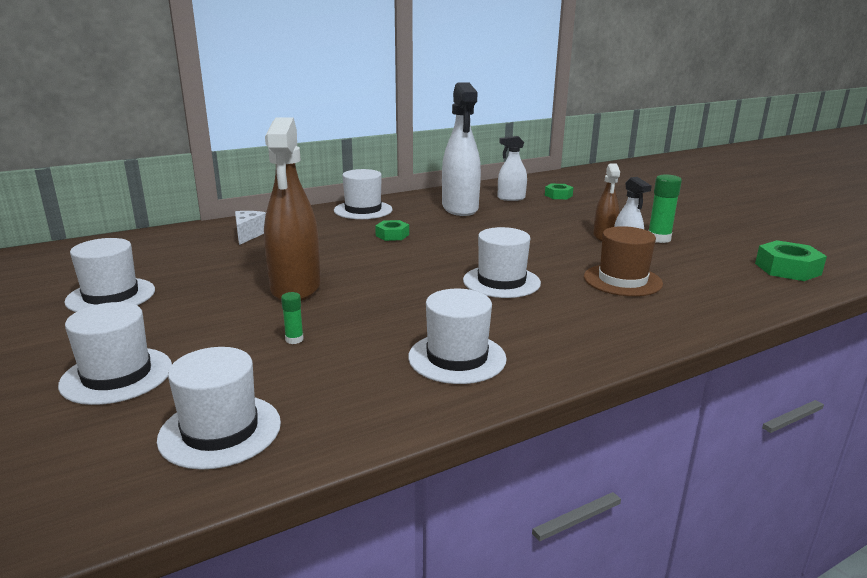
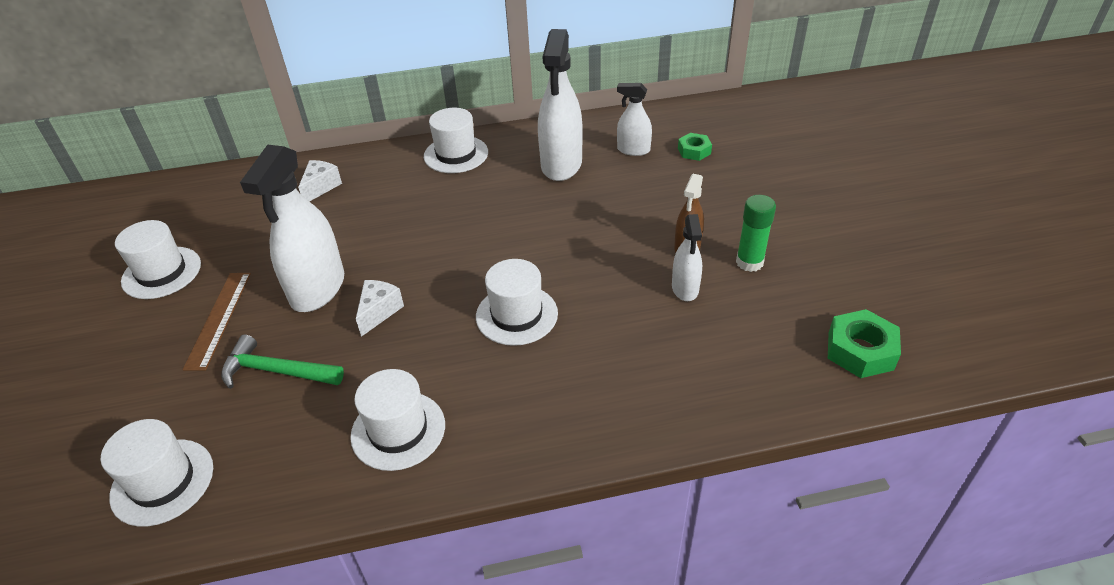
camera: 20 degrees right, 20 degrees up
(117, 375) = (121, 391): white hat -> none
(201, 316) = (219, 319): none -> brown ruler
(294, 339) = (276, 371): green glue stick -> green hammer
(295, 288) = (318, 289): brown spray bottle -> white spray bottle
(370, 294) = (379, 312): none -> white cheese
(392, 235) = (458, 209): green nut -> none
(622, 280) = (646, 336): brown hat -> none

